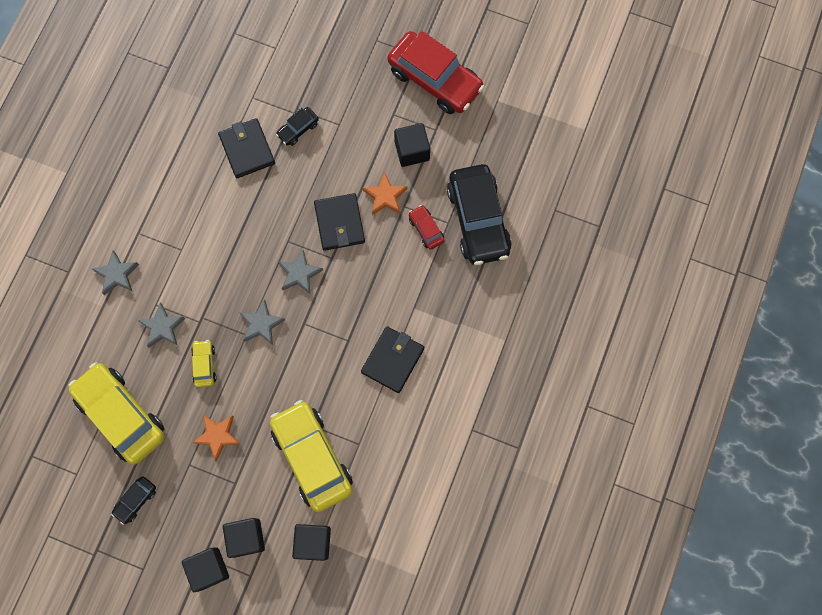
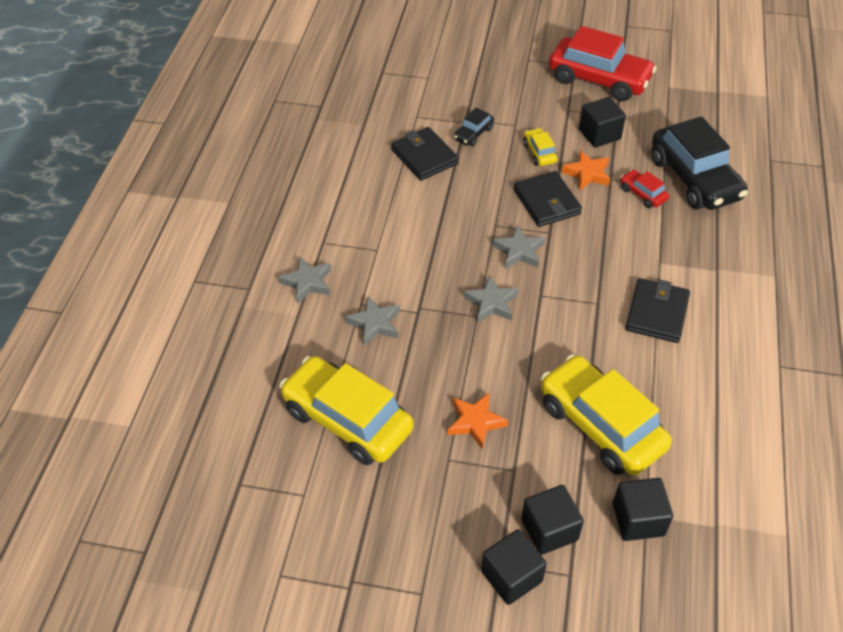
camera: 10 degrees left, 25 degrees down
(136, 500) = (390, 511): black car -> none
(204, 365) = (436, 352): yellow car -> yellow car (539, 153)

